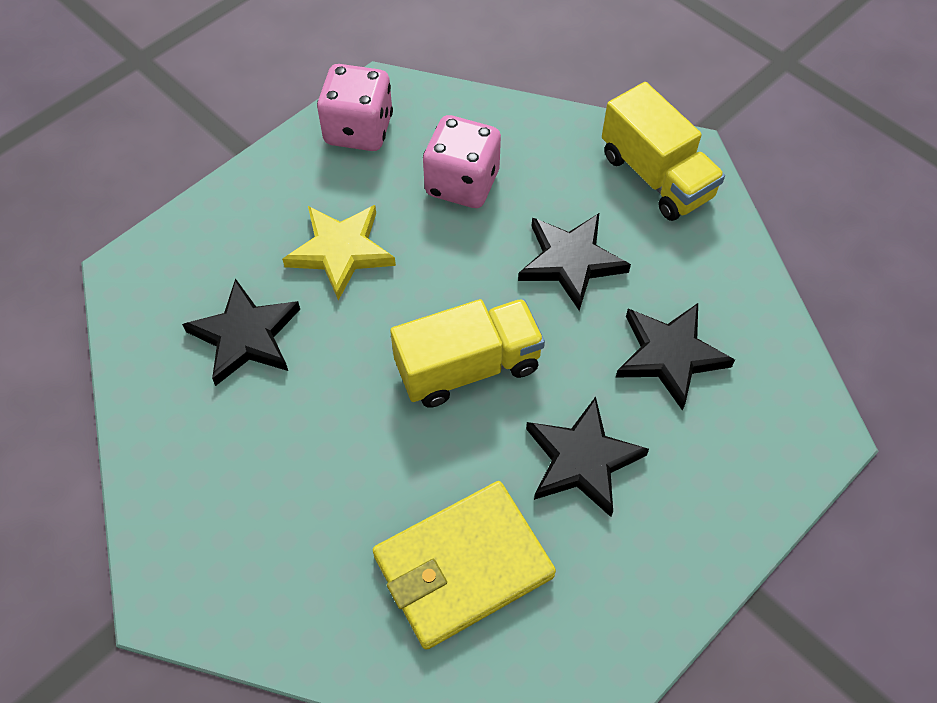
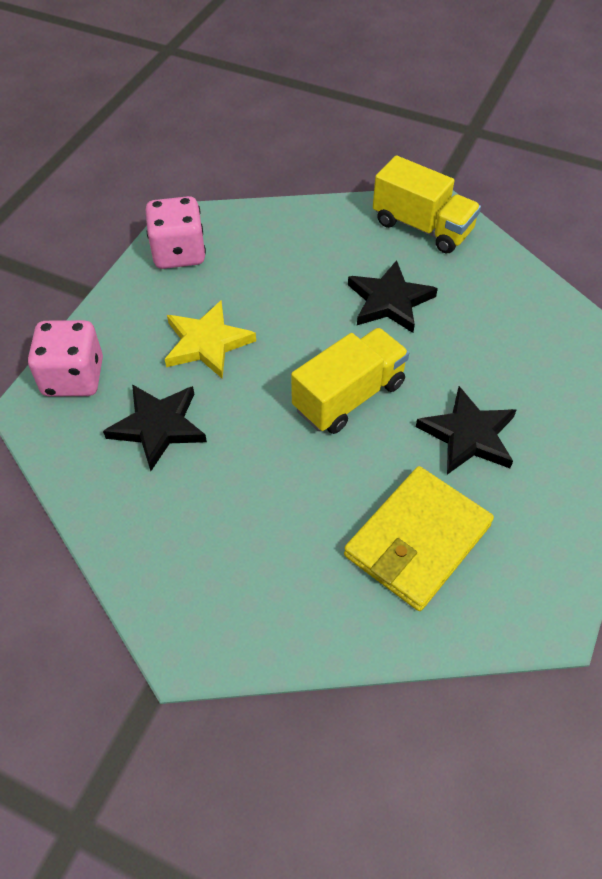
camera: 20 degrees left, 5 degrees down
(462, 183) = (279, 269): pink dice -> pink dice (73, 378)
(670, 355) = (495, 344): black star -> none

